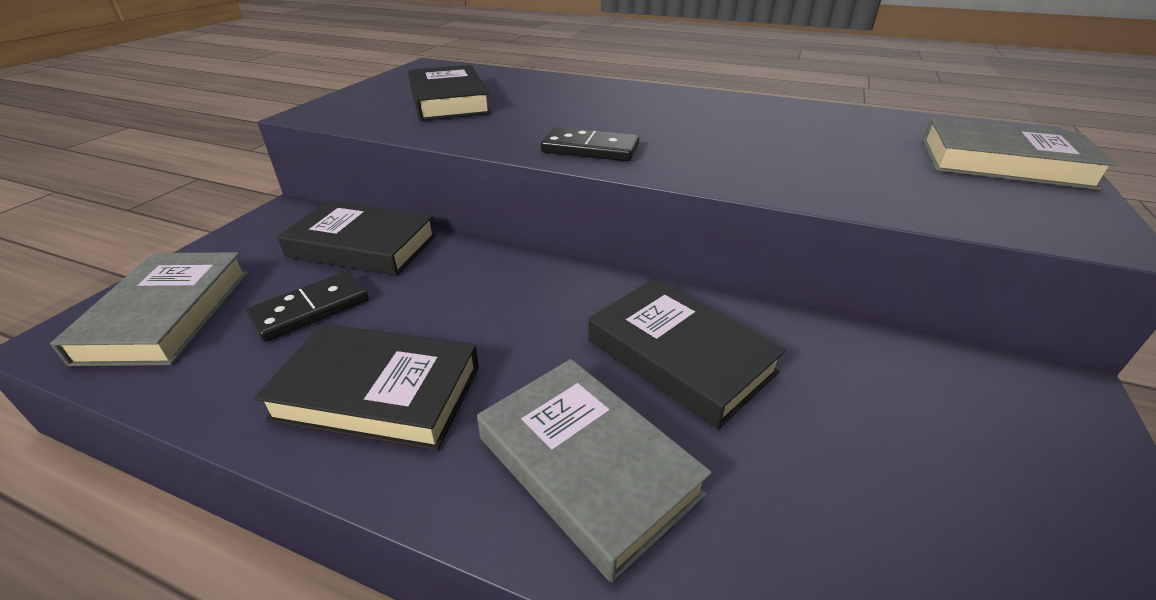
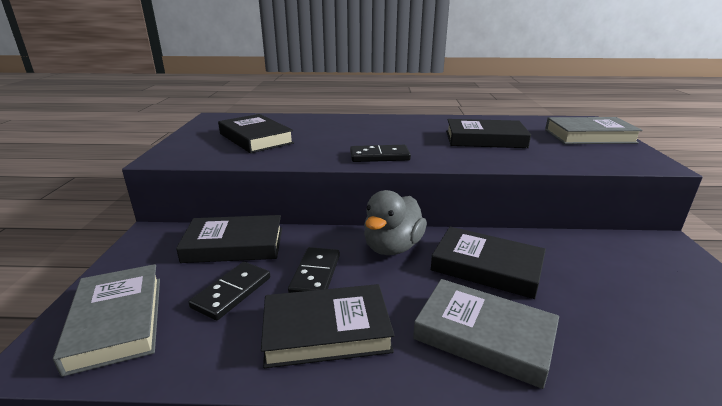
camera: 20 degrees left, 10 degrees down
(427, 309) = (315, 274): none -> black domino
(561, 293) = (392, 247): none -> grey duck
(791, 143) = (485, 139): none -> black book

